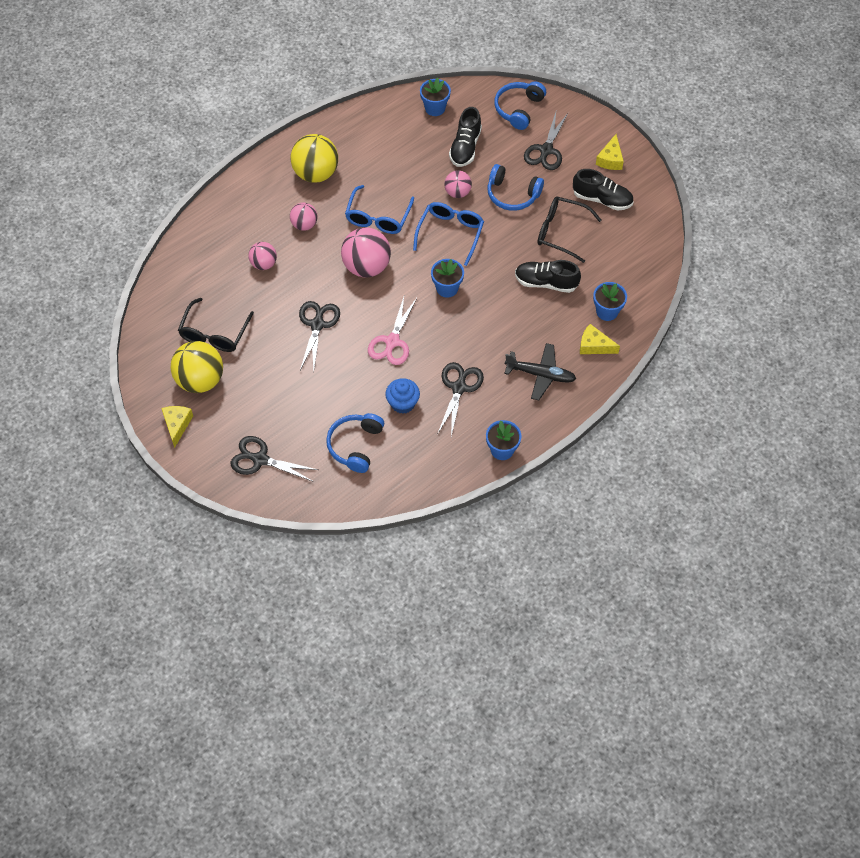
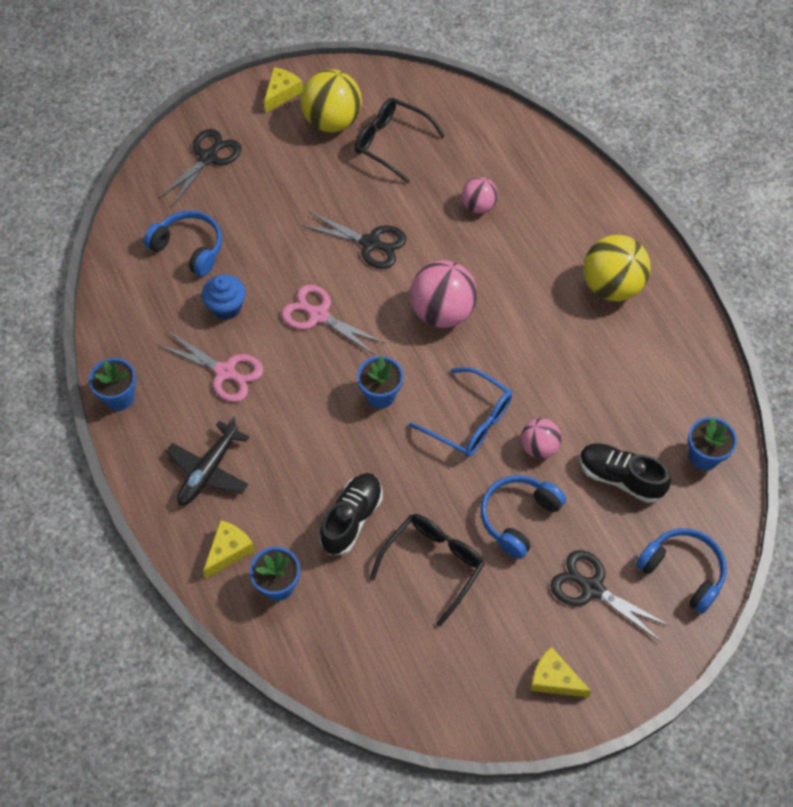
camera: 105 degrees right, 0 degrees up
(177, 425) = (282, 93): yellow cheese -> yellow cheese turned 75 degrees counterclockwise
(304, 225) = (528, 258): pink ball -> none
(378, 217) = (519, 341): blue glasses -> none
(459, 387) = (225, 372): black scissors -> pink scissors
(602, 199) = (479, 641): black shoe -> none

